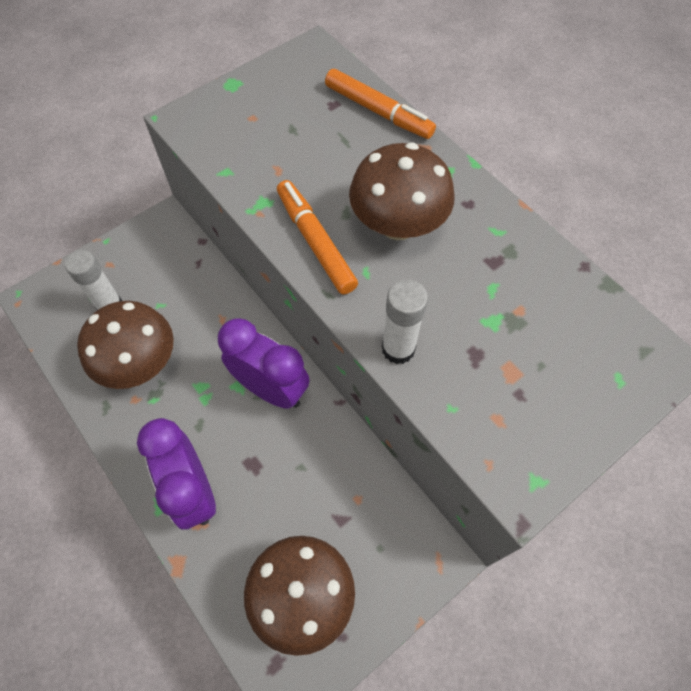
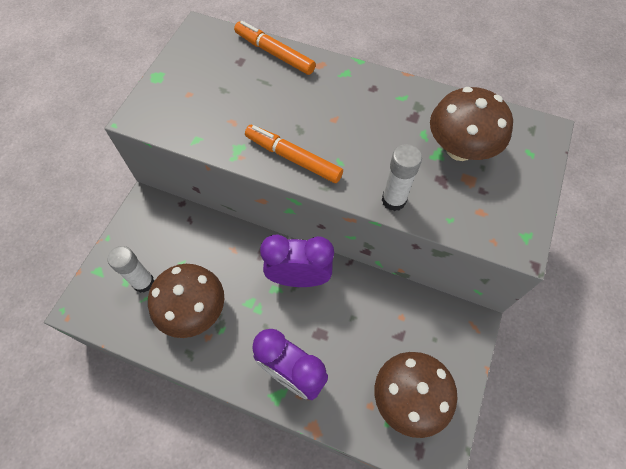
camera: 30 degrees left, 0 degrees up
(378, 111) = (274, 53): orange marker -> orange marker turned 150 degrees counterclockwise
(398, 224) = (339, 122): brown mushroom -> brown mushroom (459, 149)

